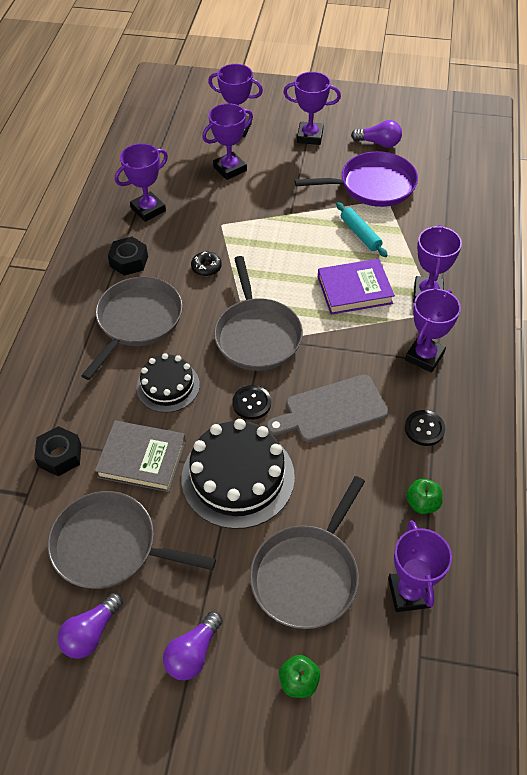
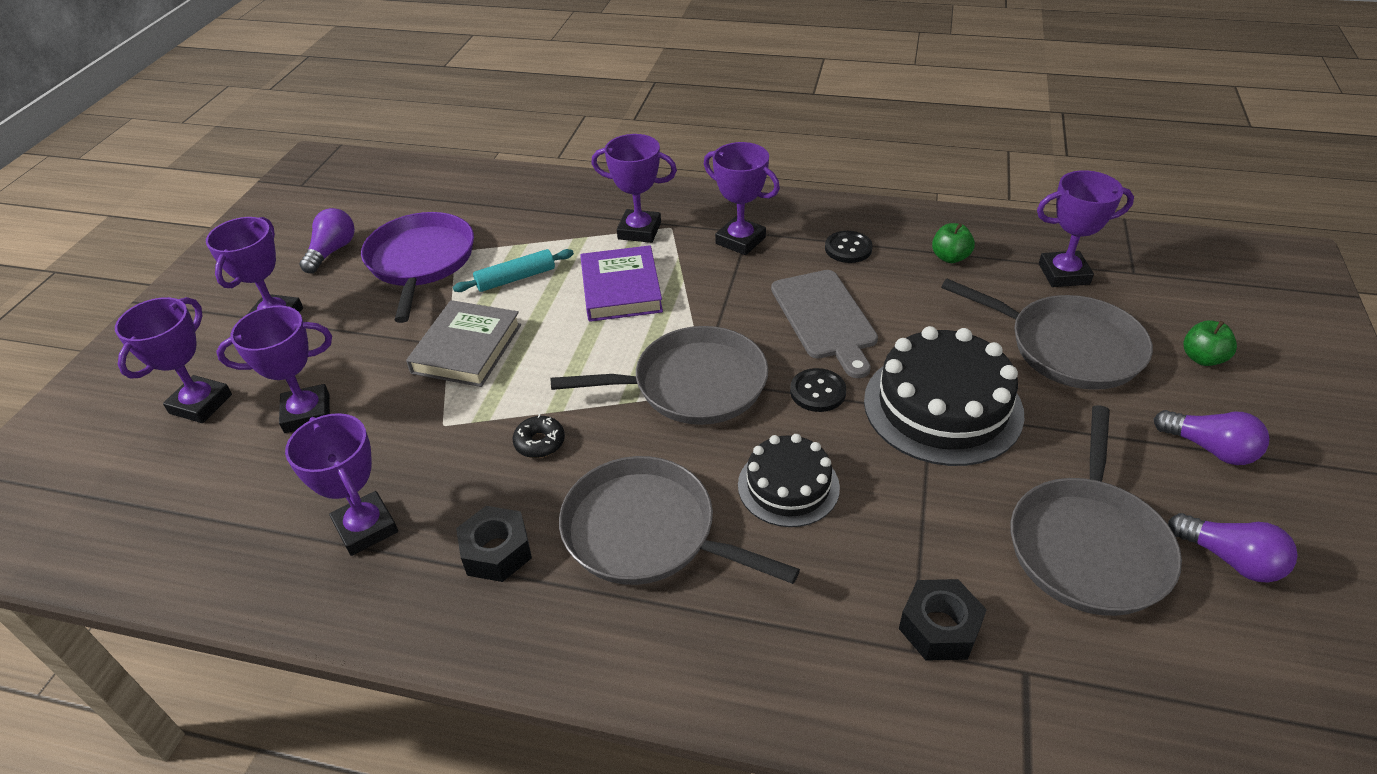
camera: 85 degrees left, 10 degrees down
(142, 459) = (929, 513): grey book -> grey book (467, 348)
(230, 169) = (307, 413): purple trophy -> purple trophy turned 75 degrees counterclockwise

